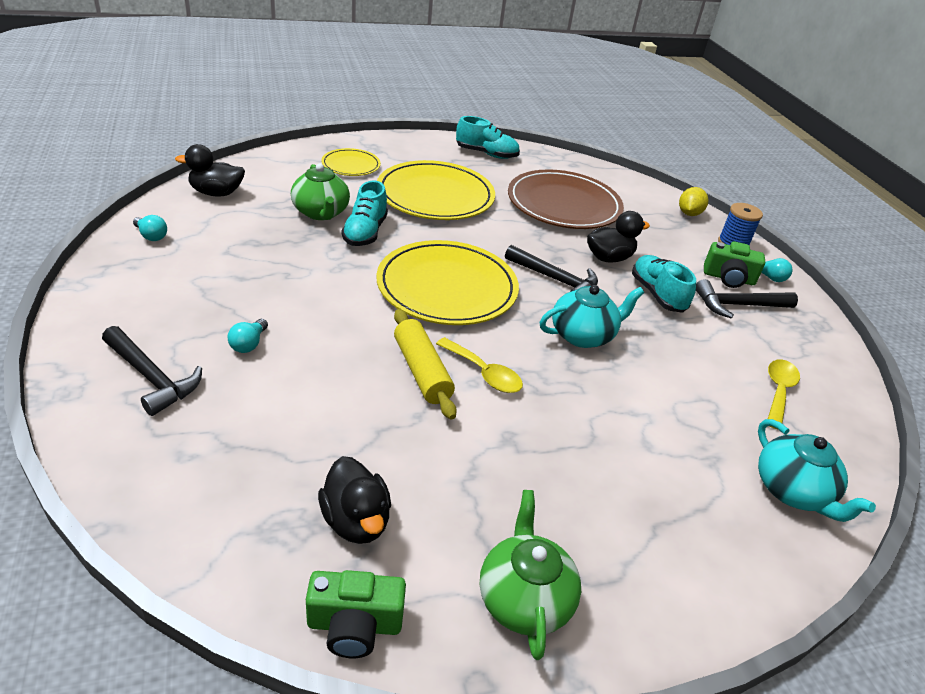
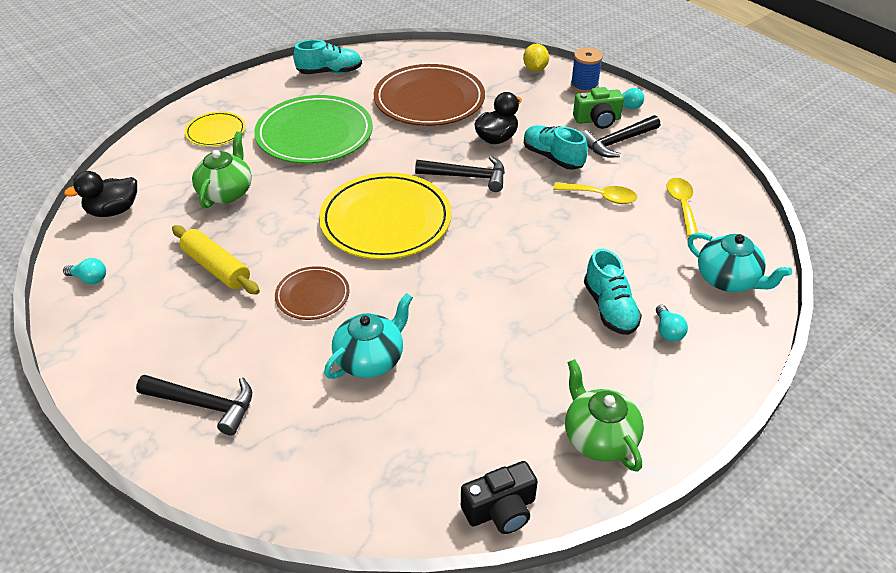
camera: 20 degrees left, 5 degrees up
(249, 344) = (261, 341): turquoise light bulb -> turquoise light bulb (668, 331)
(321, 213) = (226, 192): green teapot -> green teapot turned 120 degrees counterclockwise
(327, 324) = (312, 296): none -> brown plate
(354, 625) = (500, 510): green camera -> black camera
(356, 521) = (450, 440): black duck -> none
(365, 232) = (280, 196): turquoise shoe -> turquoise shoe (610, 308)
(422, 371) = (416, 303): yellow rolling pin -> yellow rolling pin (216, 268)
(435, 196) = (314, 134): yellow plate -> green plate
(484, 373) = (464, 283): yellow spoon -> yellow spoon (601, 197)
(583, 335) = (518, 218): turquoise teapot -> turquoise teapot (370, 359)

